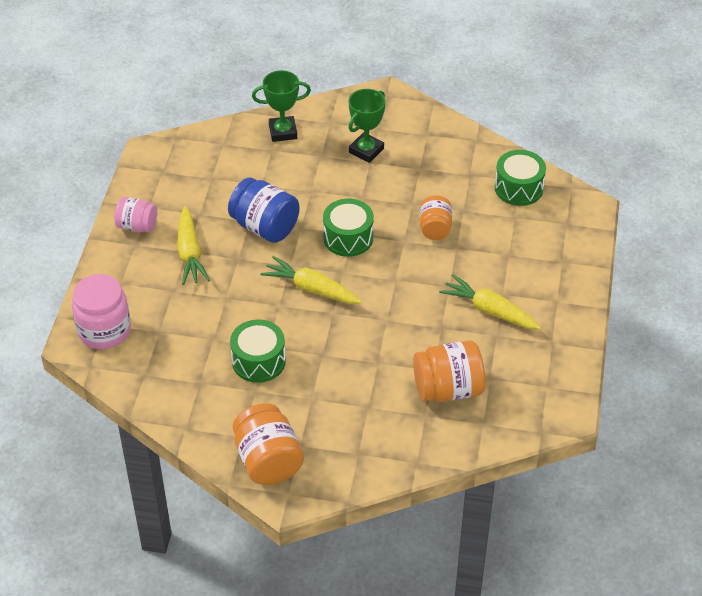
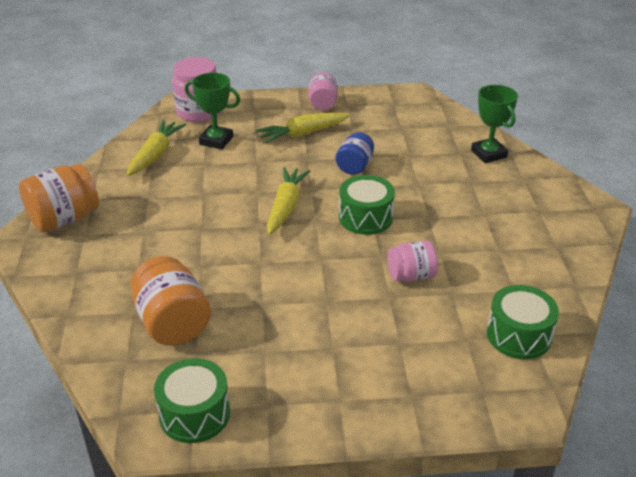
camera: 75 degrees right, 10 degrees down
(258, 361) = (184, 192): green drum -> green drum (194, 414)
(265, 227) = (354, 166): blue jar -> blue jar, size x0.63
(366, 150) = (499, 208): green trophy -> green trophy (216, 140)
(435, 228) = (411, 276): orange jar -> pink jar
(490, 310) = (301, 339): yellow carrot -> yellow carrot (155, 155)

